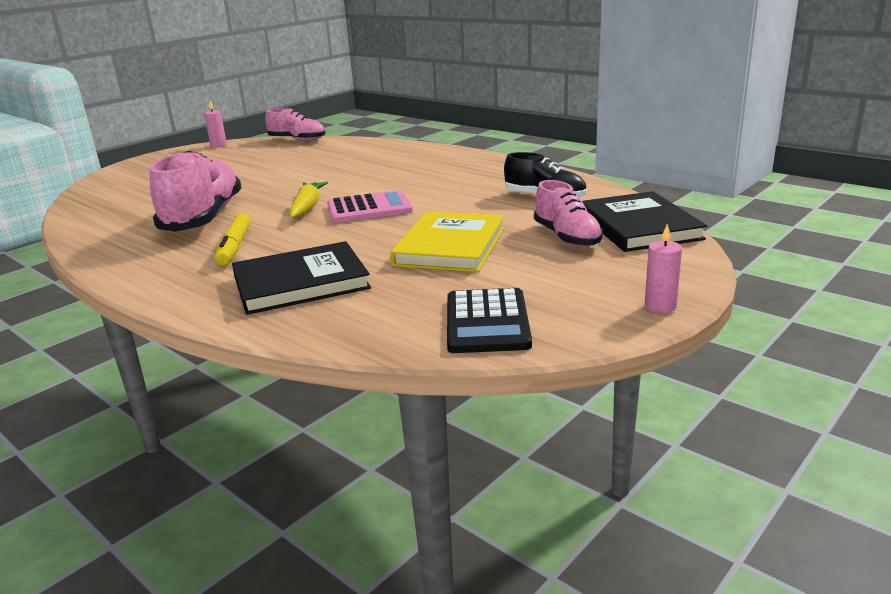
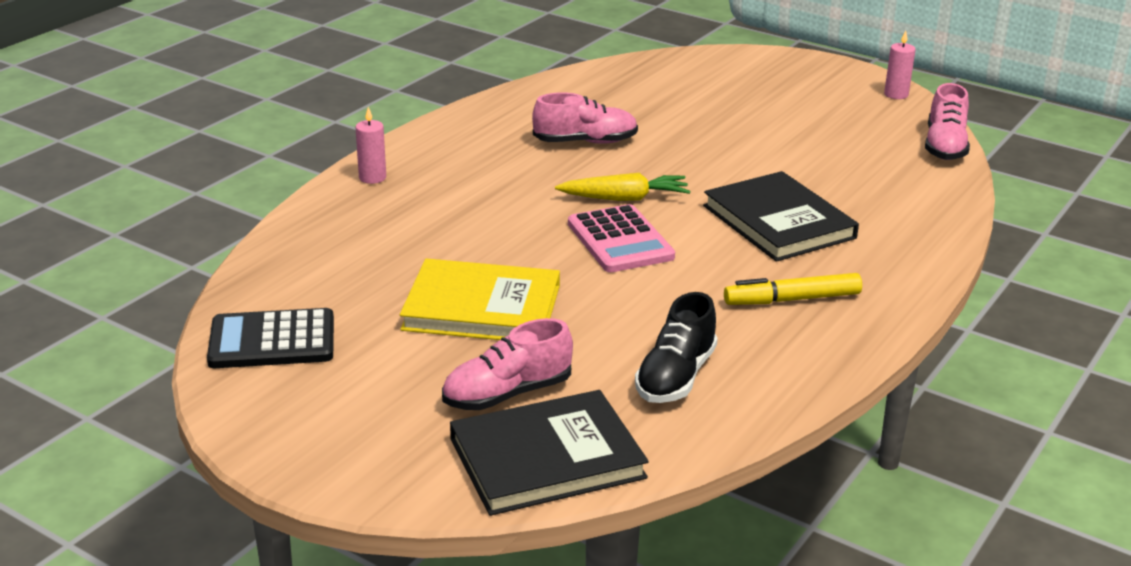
camera: 80 degrees right, 5 degrees up
(203, 218) = (585, 142): pink shoe -> pink shoe, size x0.59
(235, 246) = (493, 175): yellow marker -> yellow marker (792, 300)
(301, 282) = (389, 227): black book -> black book (778, 222)
(660, 306) = (282, 455): pink candle -> pink candle (372, 178)

